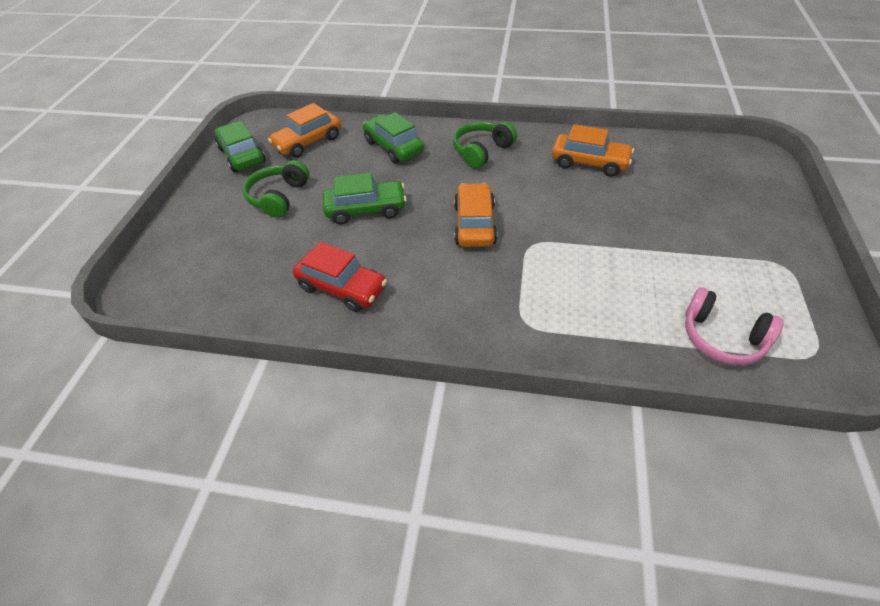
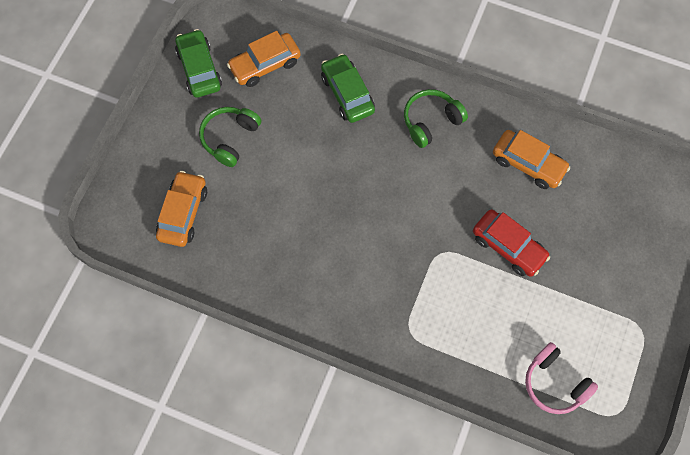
camera: 10 degrees right, 20 degrees up
(342, 288) = (272, 261): red car -> red car (508, 247)
(366, 210) = (306, 174): green car -> none
(474, 224) = (398, 217): orange car -> orange car (183, 213)

